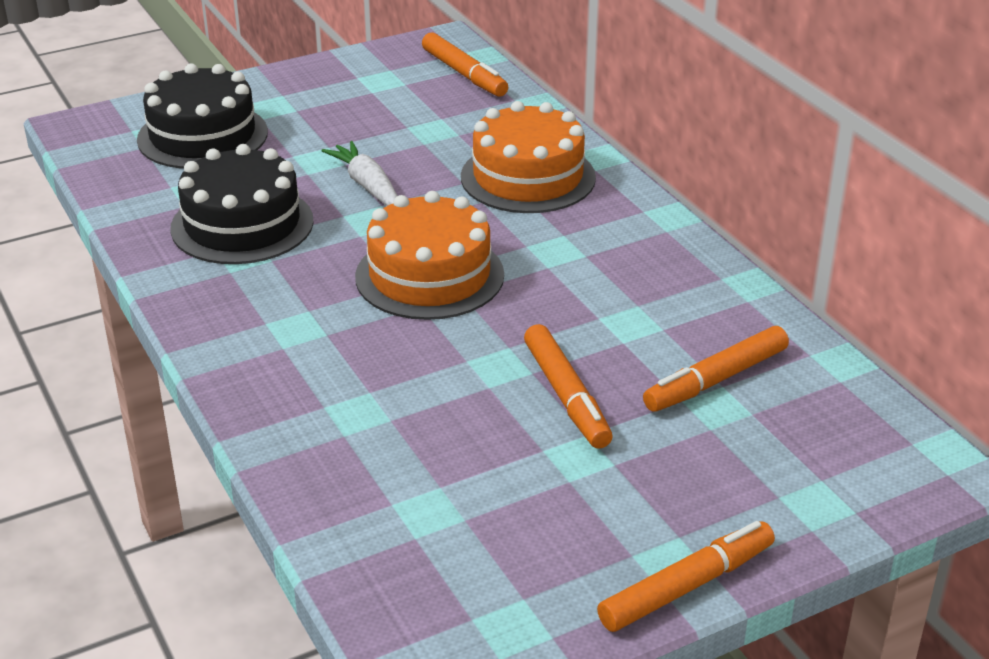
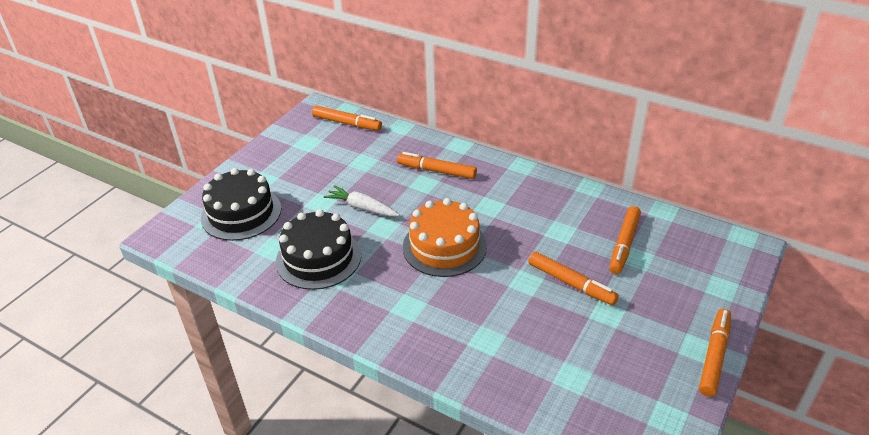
camera: 30 degrees left, 5 degrees up
(528, 177) = (436, 171): orange cake -> orange marker

